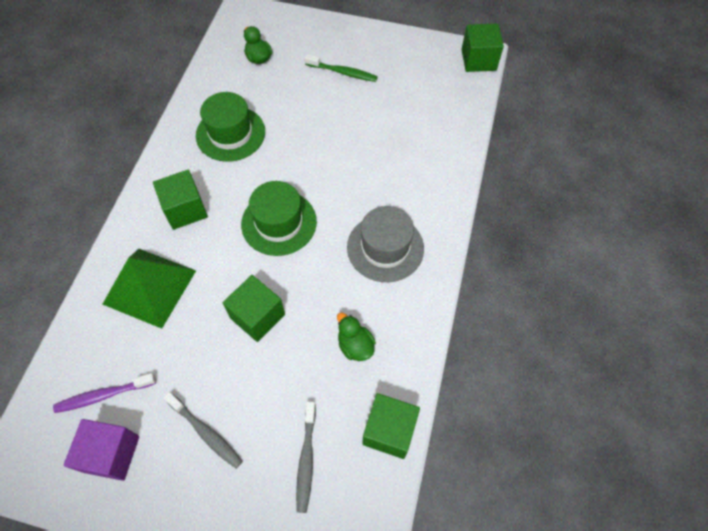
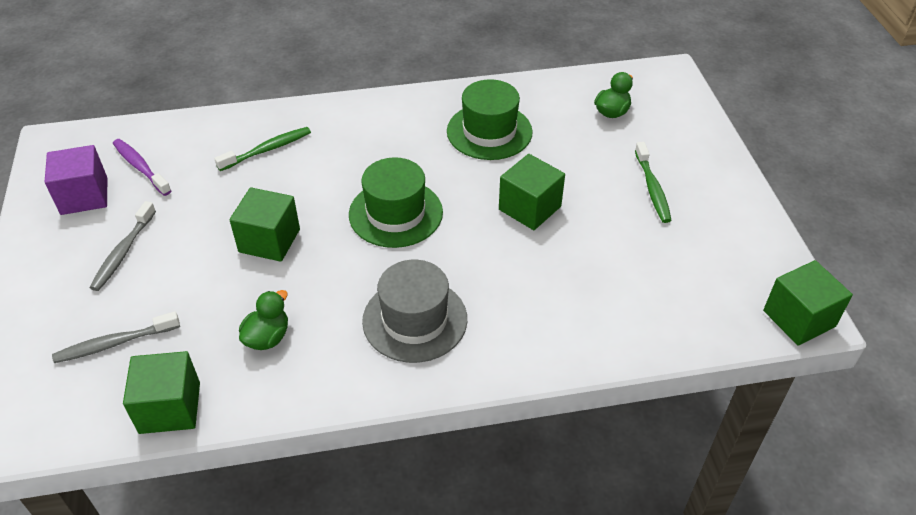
camera: 65 degrees right, 15 degrees down
(149, 287) = (267, 149): green pyramid -> green toothbrush
(185, 209) = (370, 137): green cube -> green cube (529, 208)

